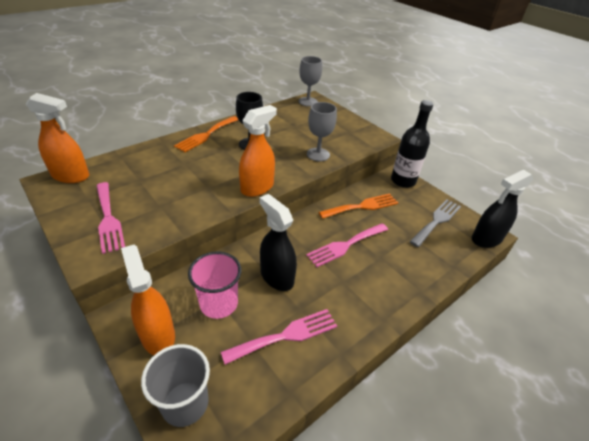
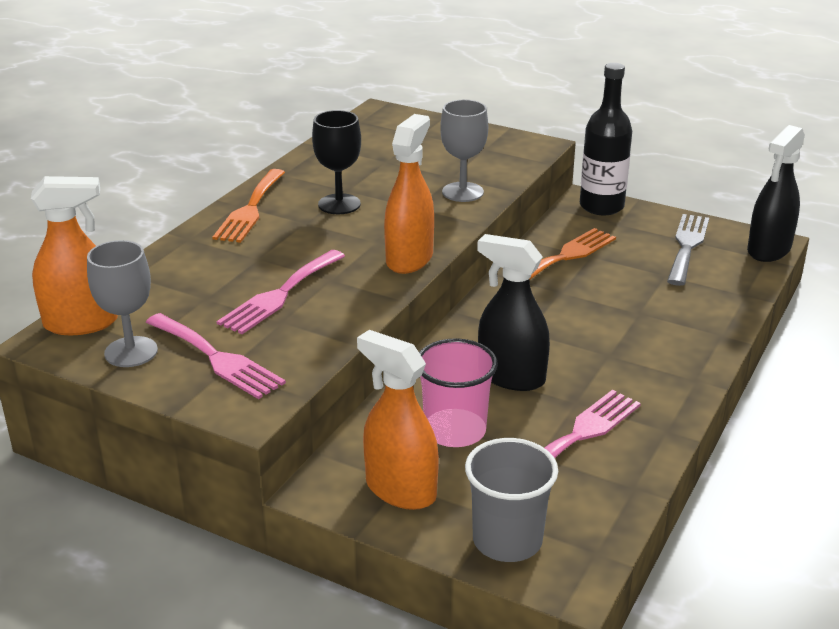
camera: 20 degrees left, 10 degrees down
(308, 101) = (375, 118): grey goblet -> grey goblet (131, 352)
(345, 245) = (579, 312): pink fork -> pink fork (280, 295)

